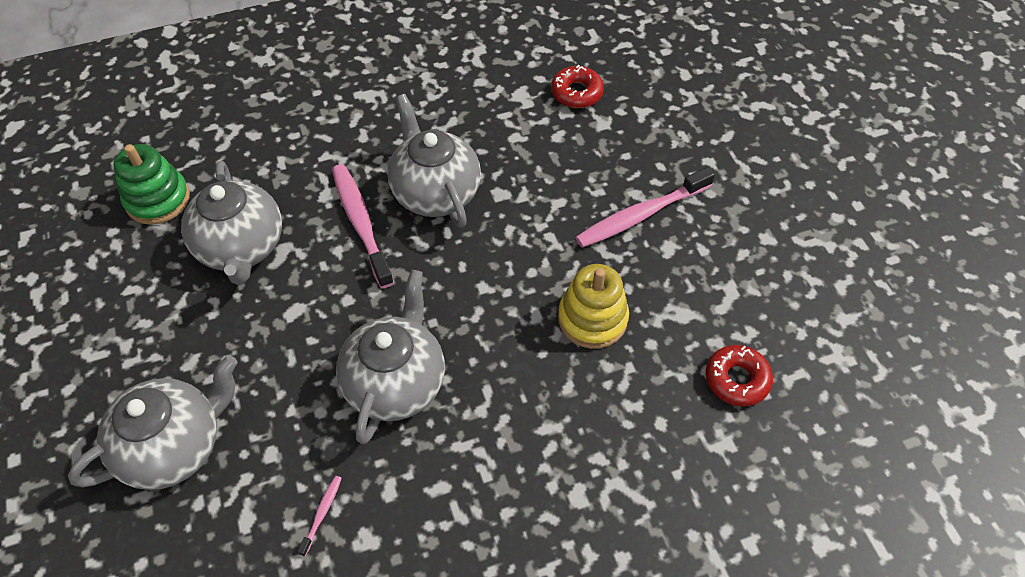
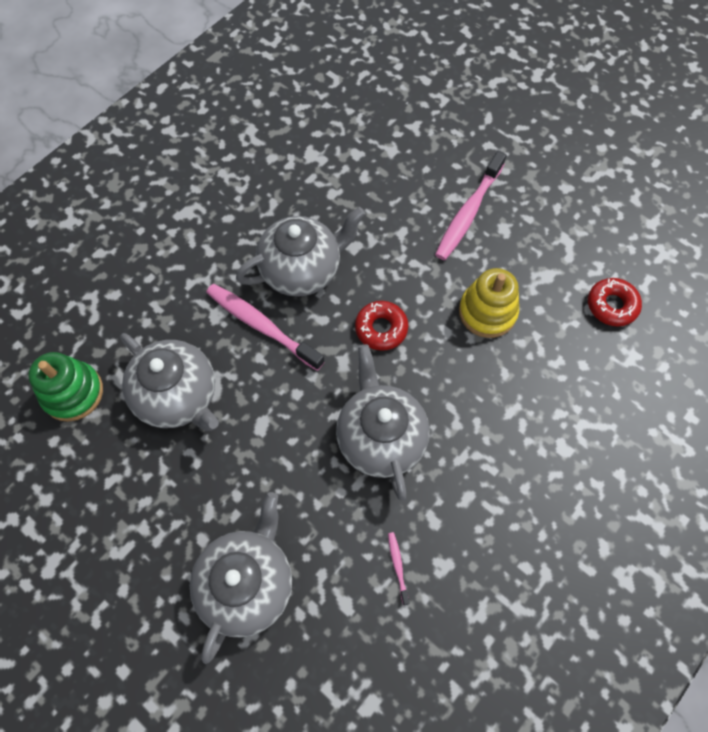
camera: 30 degrees left, 10 degrees up
(435, 192) = (302, 270): grey teapot -> grey teapot turned 120 degrees clockwise
(576, 93) = (354, 133): red donut -> red donut (381, 328)

